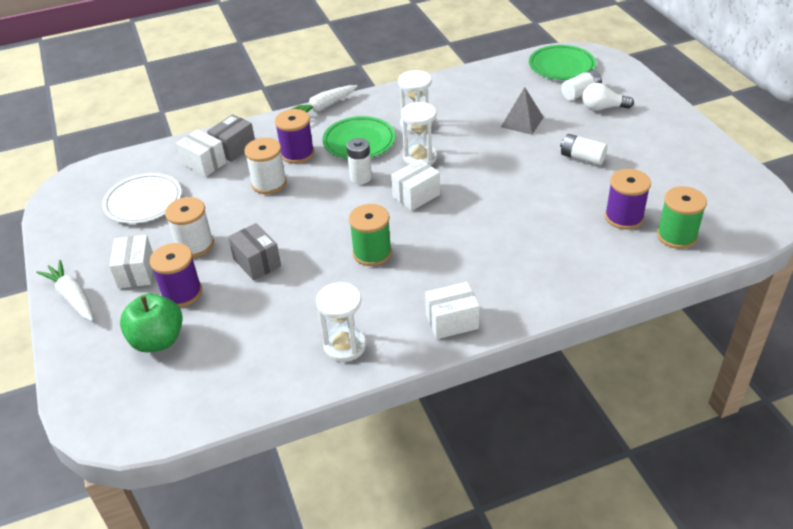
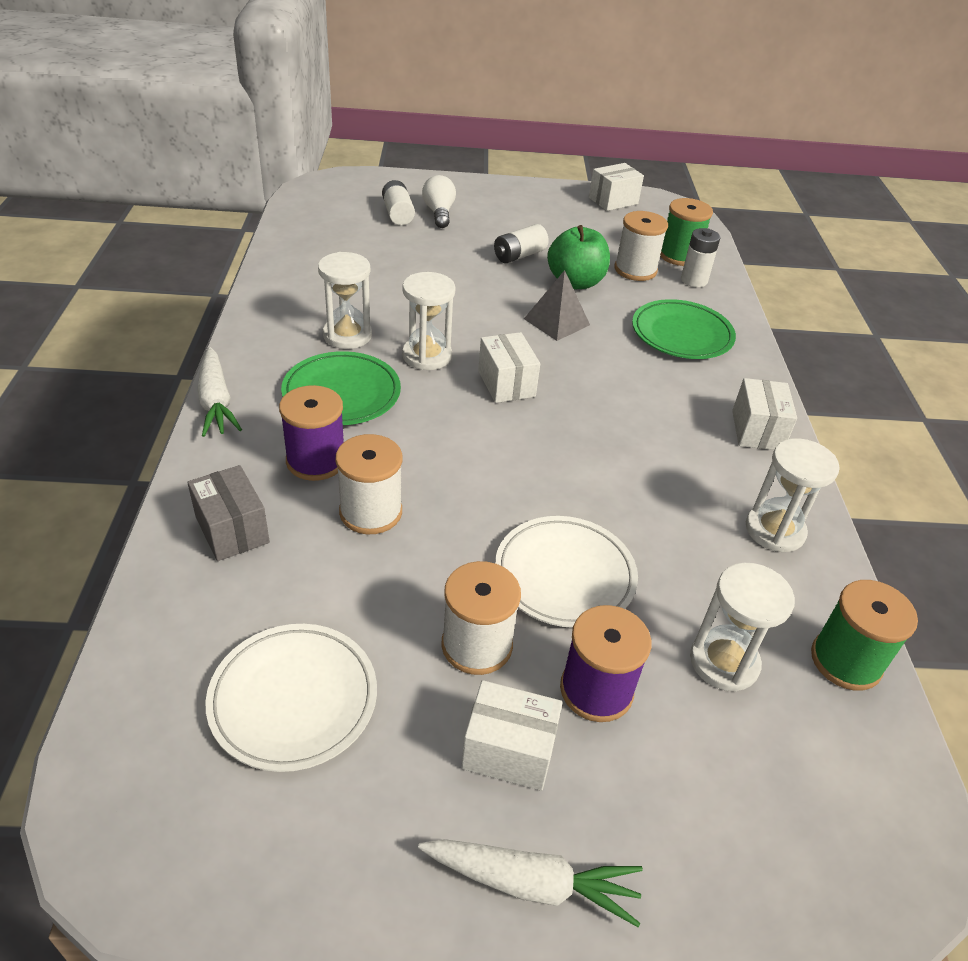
camera: 75 degrees left, 0 degrees up
(72, 297) = (532, 883): white carrot -> white carrot turned 150 degrees counterclockwise
(158, 340) = (705, 749): green apple -> green apple (575, 282)
(204, 163) = (243, 580): white box -> white box (613, 201)
(220, 338) = (724, 662): none -> white hourglass
(257, 262) = (564, 575): grey box -> white plate
(361, 177) = (430, 417): white battery -> white battery (694, 280)
(372, 253) = (602, 454): green spool -> green spool (846, 661)
(522, 122) = (418, 264): grey pyramid -> grey pyramid (556, 321)
(561, 66) = (331, 204): green plate -> green plate (682, 334)
(603, 108) = (439, 213): white light bulb -> white light bulb turned 150 degrees clockwise
(624, 217) = (635, 270): purple spool -> white spool

